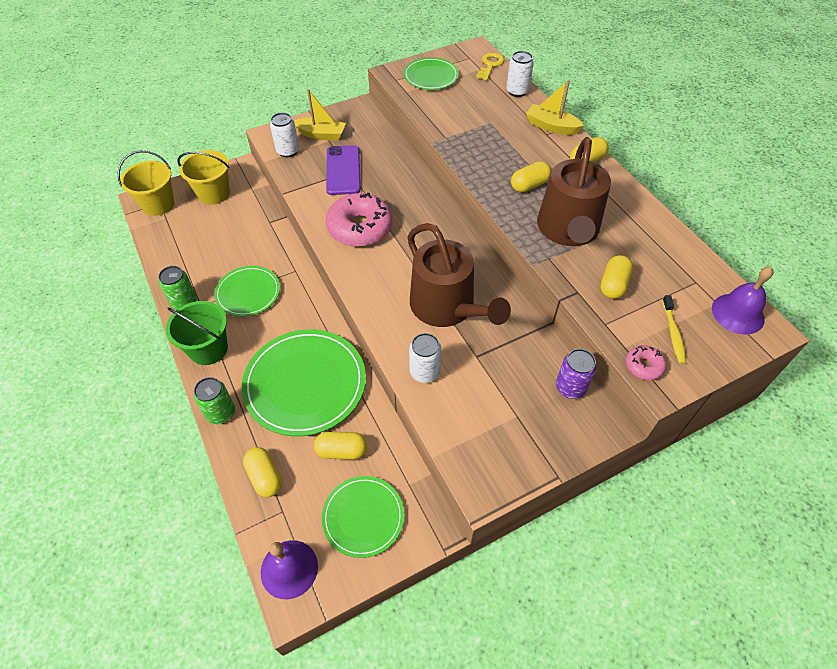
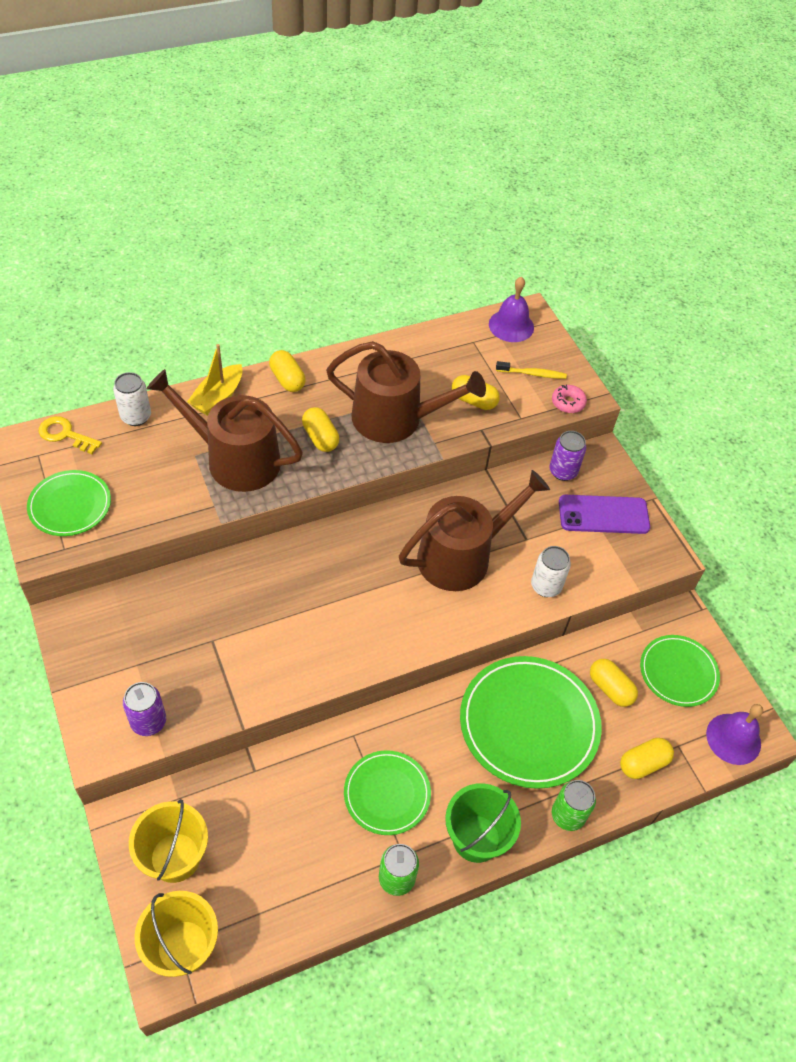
camera: 90 degrees left, 0 degrees up
(288, 151) = (148, 722): white can -> purple can
(321, 135) = (120, 675): yellow boat -> none
(341, 451) = (610, 688): yellow capsule -> yellow capsule turned 45 degrees counterclockwise
(343, 170) = (209, 648): purple phone -> purple phone (603, 515)
(360, 228) = (327, 634): pink donut -> none
(492, 142) = (235, 459): none -> brown watering can

